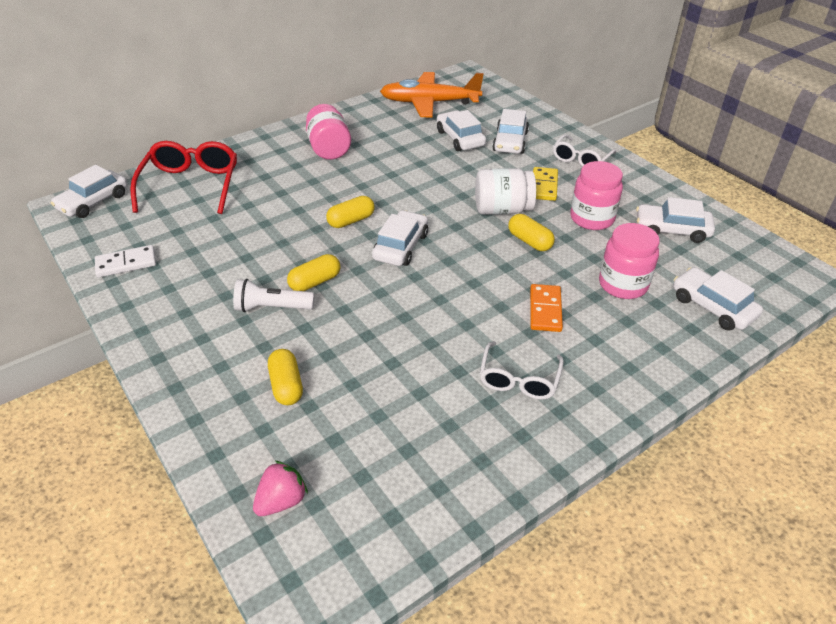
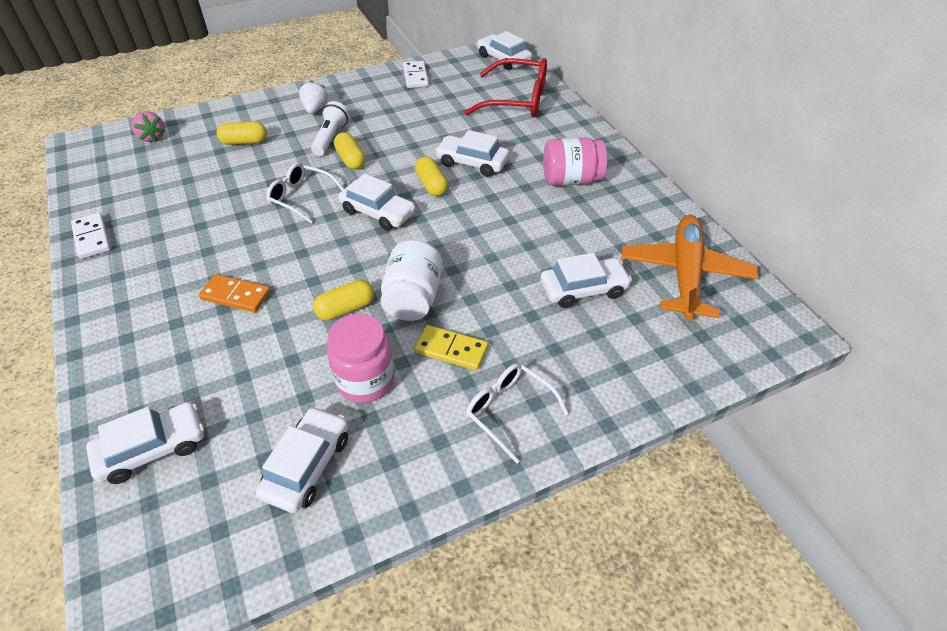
camera: 100 degrees right, 5 degrees up
(204, 337) = (315, 109): none -> white strawberry
(510, 142) = (569, 339): white car -> white car (472, 162)
(513, 467) = (92, 238): none -> white domino
(519, 380) = (166, 258): white glasses -> white glasses (301, 197)
(623, 284) = (235, 371): pink jar -> none

